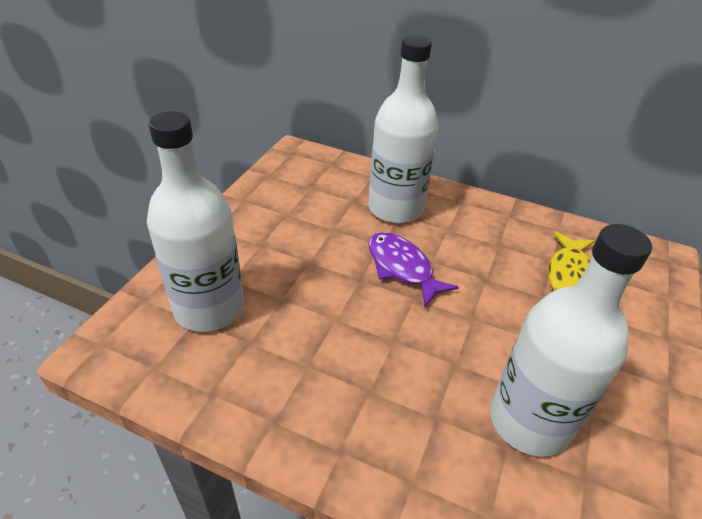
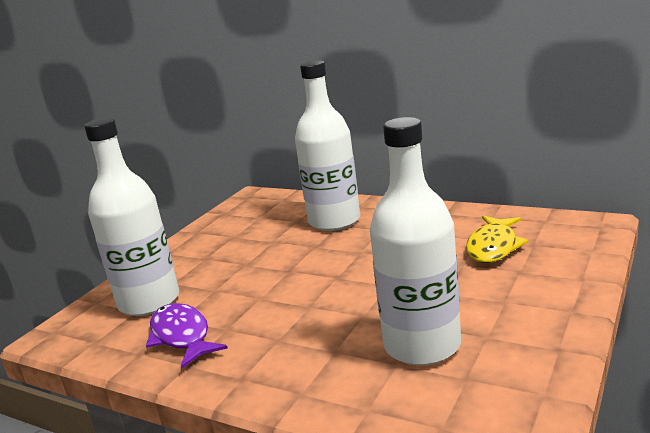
camera: 10 degrees right, 20 degrees down
(402, 268) = (329, 259): purple fish -> purple fish (182, 336)

